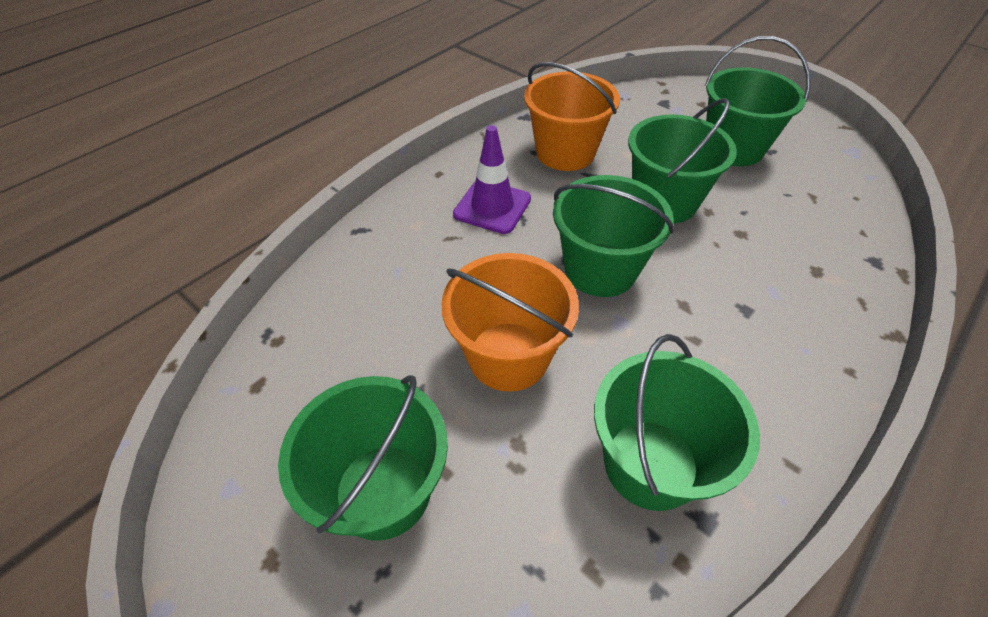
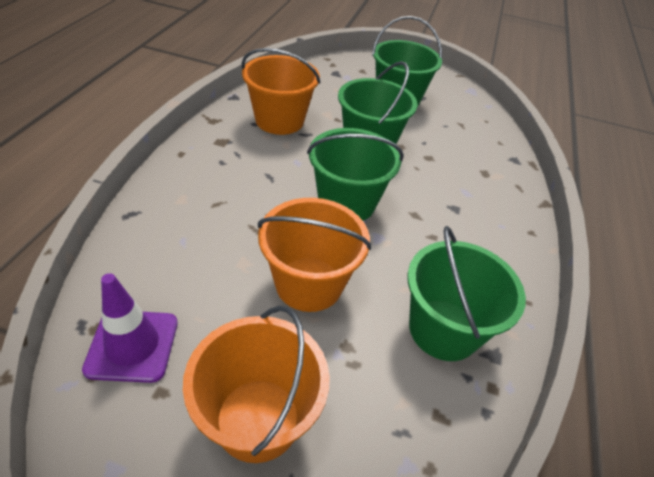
camera: 30 degrees left, 5 degrees down
(383, 490) = (258, 419): green bucket -> orange bucket
(492, 207) = (240, 172): purple traffic cone -> purple traffic cone (132, 345)

